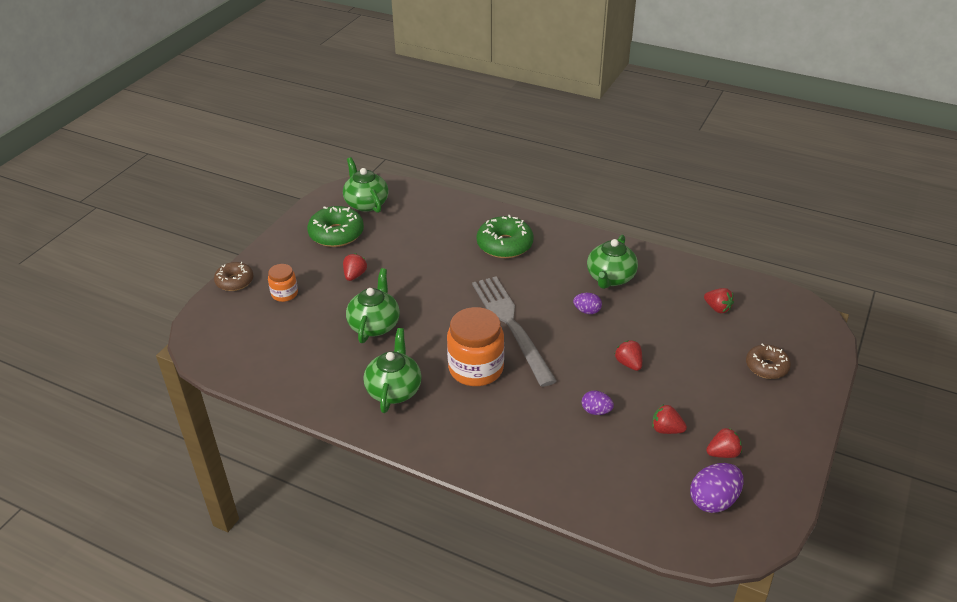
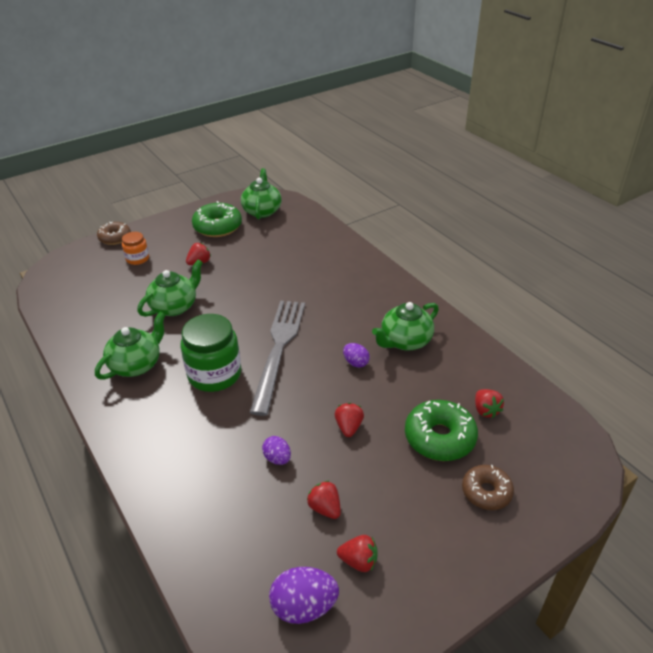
camera: 30 degrees right, 0 degrees up
(476, 368) = (214, 374): orange jar -> green jar
(504, 245) = (338, 279): green donut -> green donut (439, 438)

